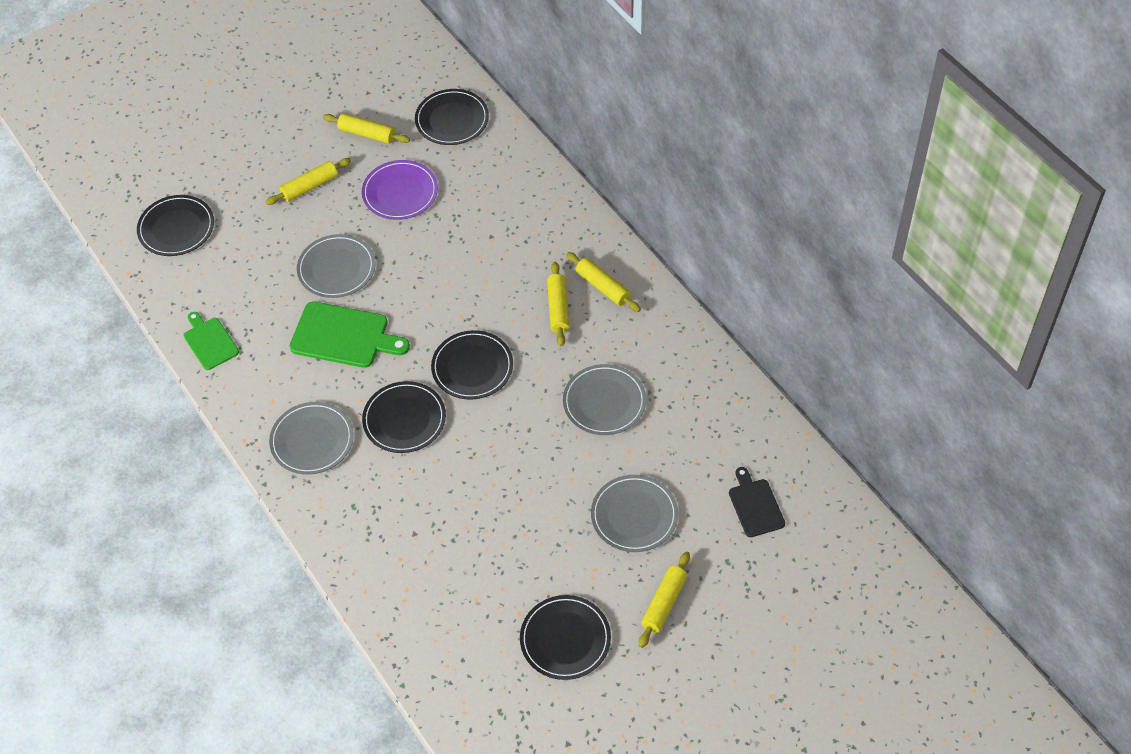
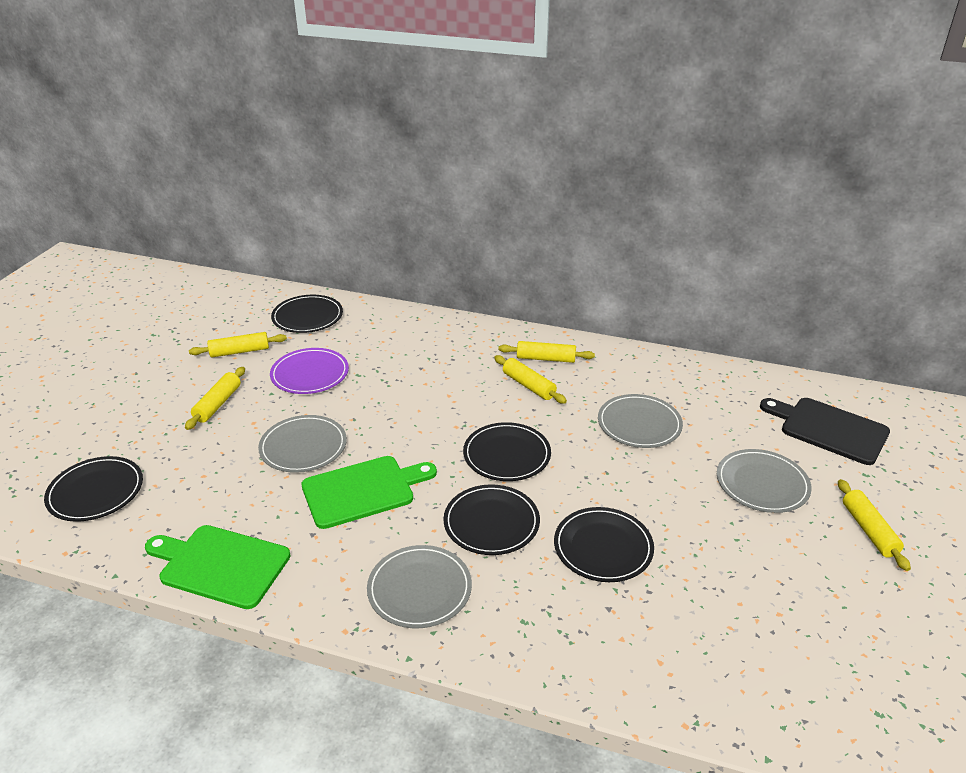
camera: 40 degrees left, 20 degrees down
(210, 342) = (220, 565): green cutting board -> green cutting board, size x1.63
(565, 639) = (841, 608): black plate -> black plate (603, 547)
(755, 505) = (829, 429): black cutting board -> black cutting board, size x1.63

